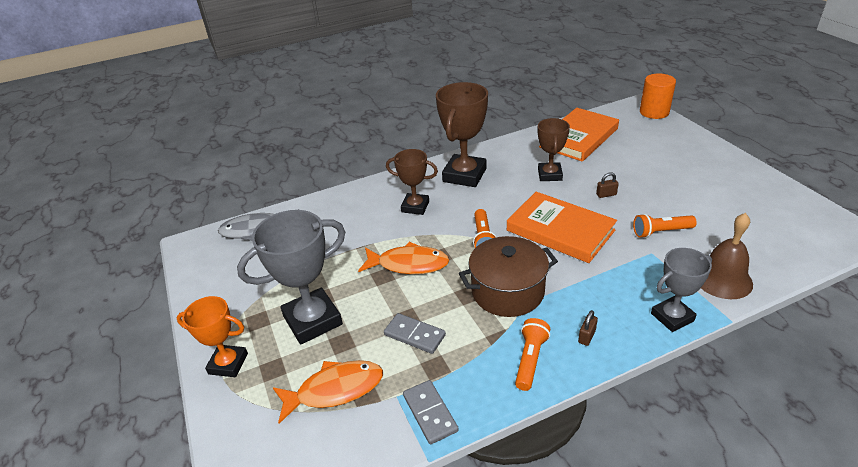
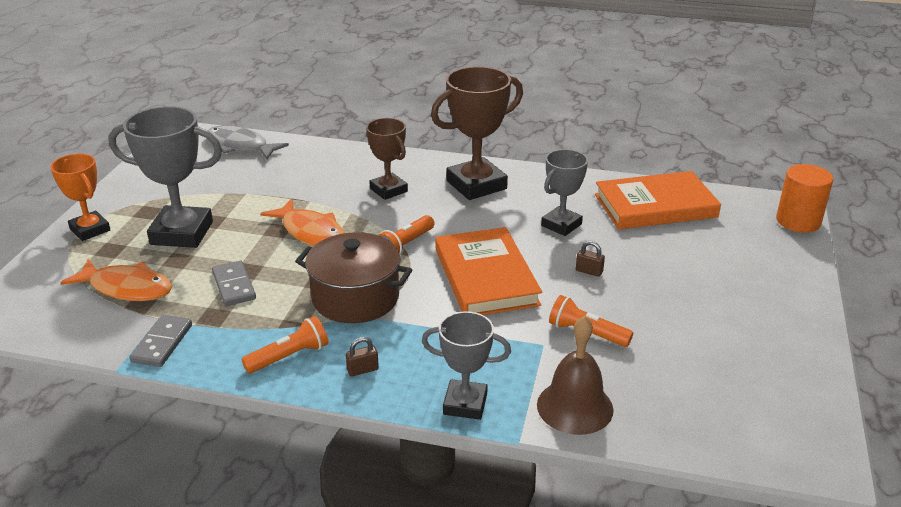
camera: 35 degrees right, 5 degrees down
(549, 175) = (561, 225): brown trophy -> grey trophy

